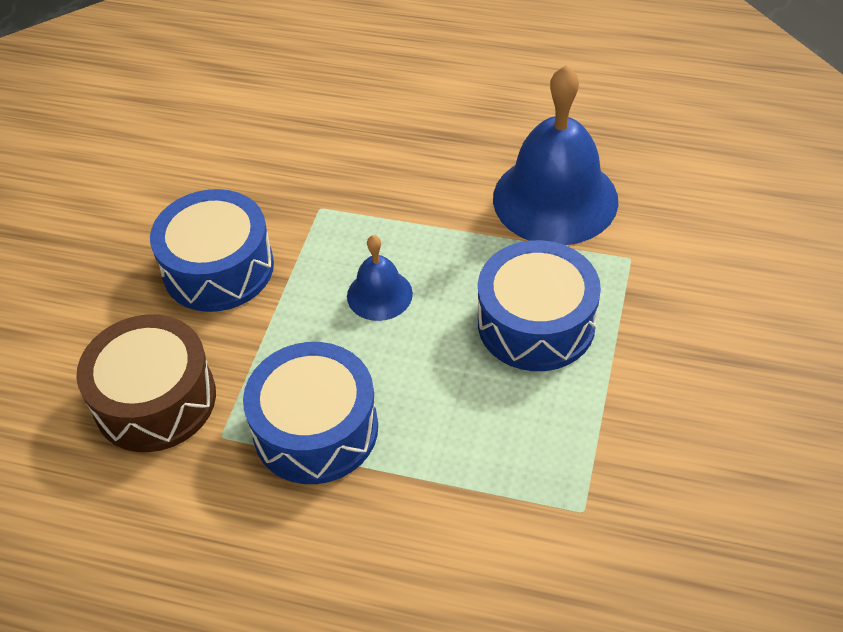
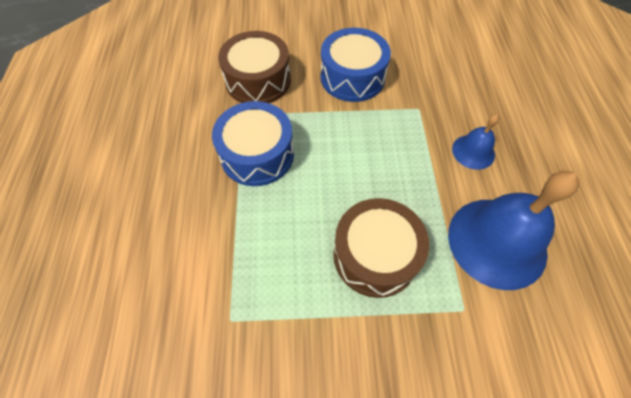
camera: 70 degrees right, 10 degrees up
(379, 294) = (364, 158): blue bell -> blue bell (473, 151)
(536, 323) = (375, 255): blue drum -> brown drum

